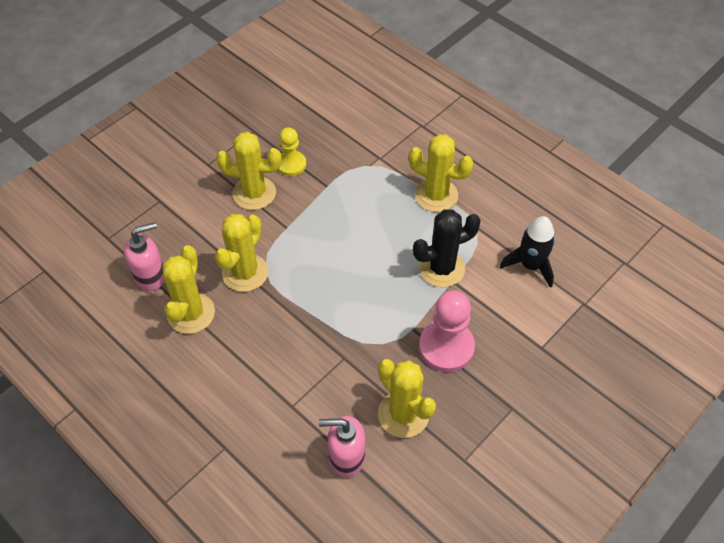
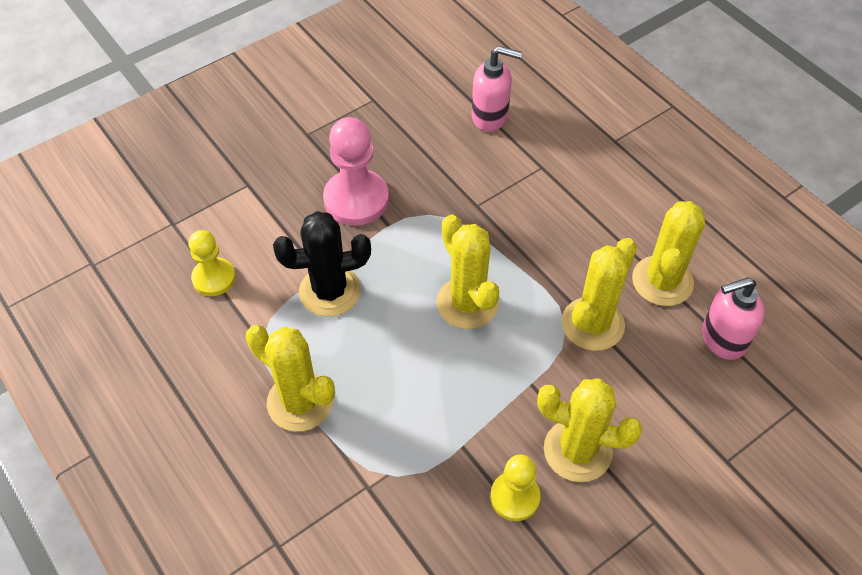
camera: 170 degrees left, 0 degrees up
(403, 414) = (423, 143): yellow cactus -> yellow cactus (467, 303)
(530, 265) = (214, 278): black rocket -> yellow pawn

